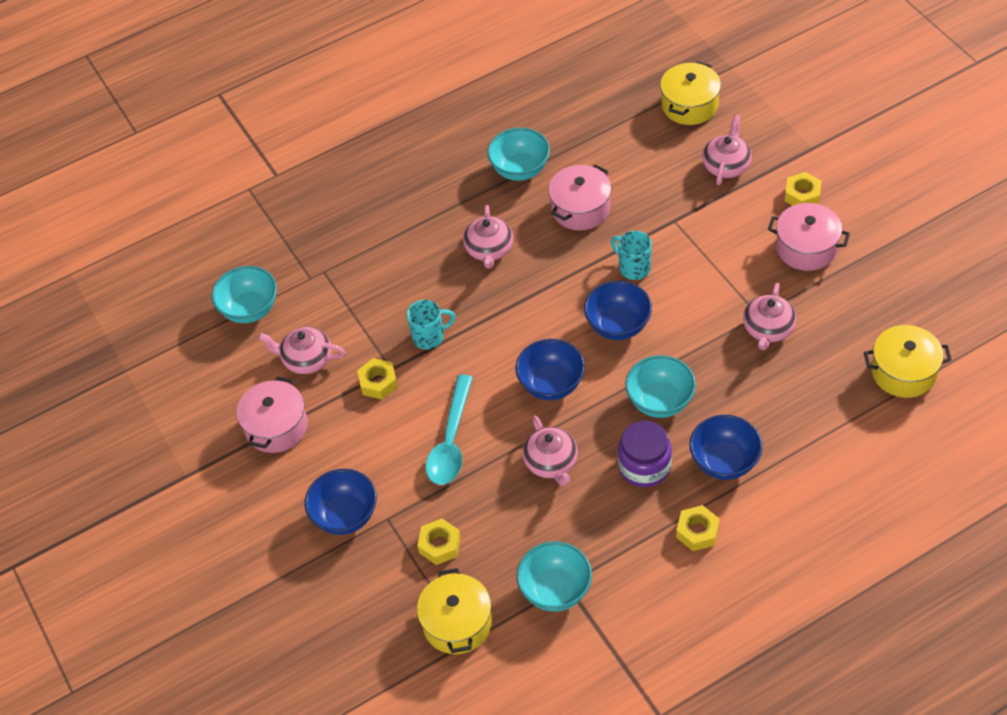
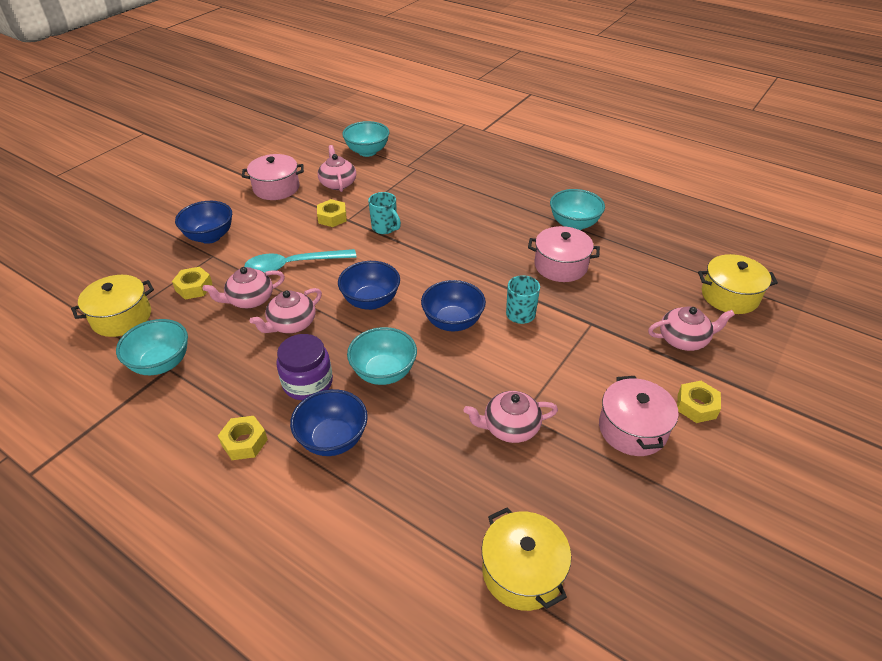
camera: 60 degrees right, 10 degrees down
(489, 250) = (484, 232): pink teapot -> pink teapot (250, 300)

